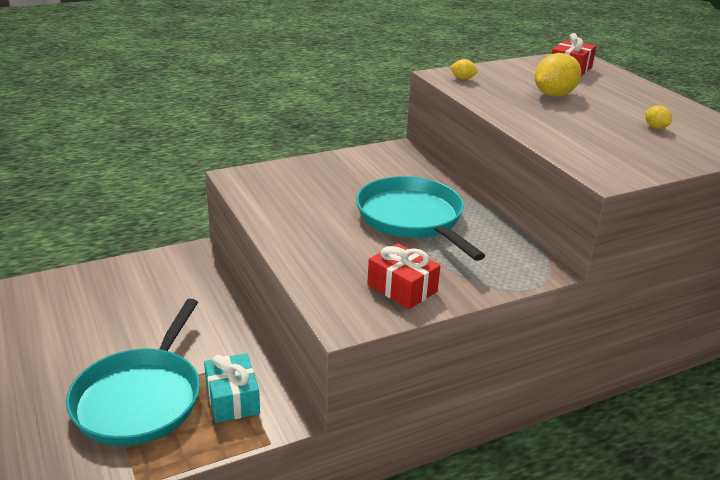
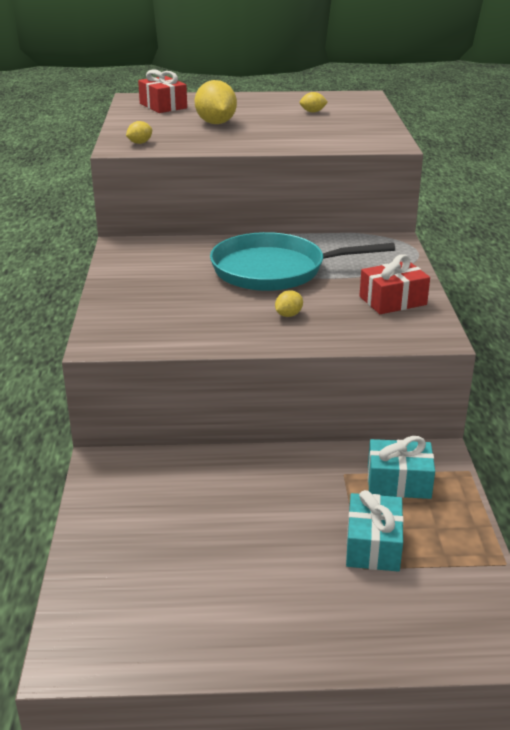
camera: 65 degrees left, 0 degrees up
(140, 398) = (373, 545): turquoise pan -> turquoise gift
(332, 240) = (288, 315): none -> yellow lemon

